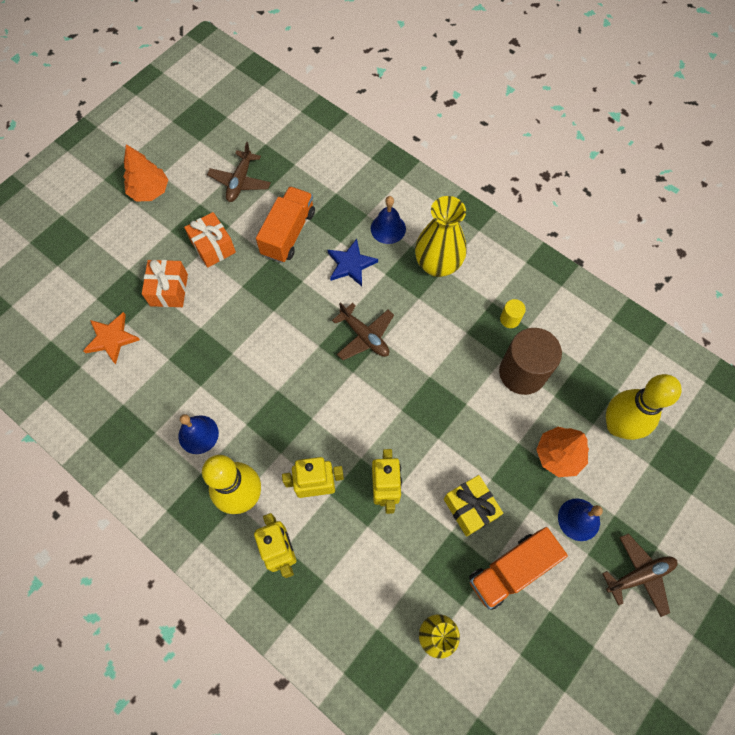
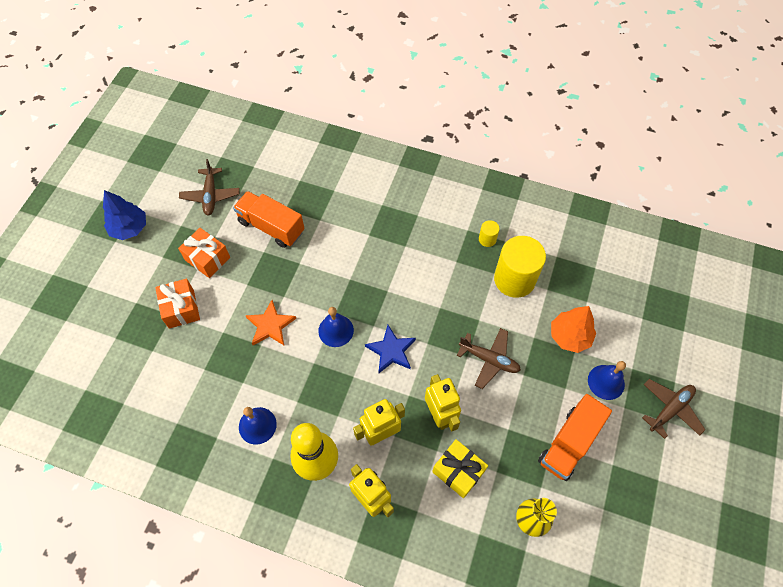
camera: 20 degrees left, 5 degrees down
(111, 338) = (144, 368): orange star -> orange star (270, 325)
(150, 191) = (130, 228): orange tree -> blue tree
(288, 233) = (271, 227): orange truck -> orange truck turned 60 degrees counterclockwise
(351, 264) = (336, 236): blue star -> blue star (391, 351)
(364, 336) = (372, 292): brown plane -> brown plane (489, 359)
(388, 228) = (356, 196): blue bell -> blue bell (336, 330)
(437, 265) = (410, 213): yellow vase -> none
(470, 508) = (516, 404): yellow gift -> yellow gift (458, 471)
(522, 373) = (514, 279): brown cylinder -> yellow cylinder
(617, 426) = (606, 296): yellow bowling pin -> none

